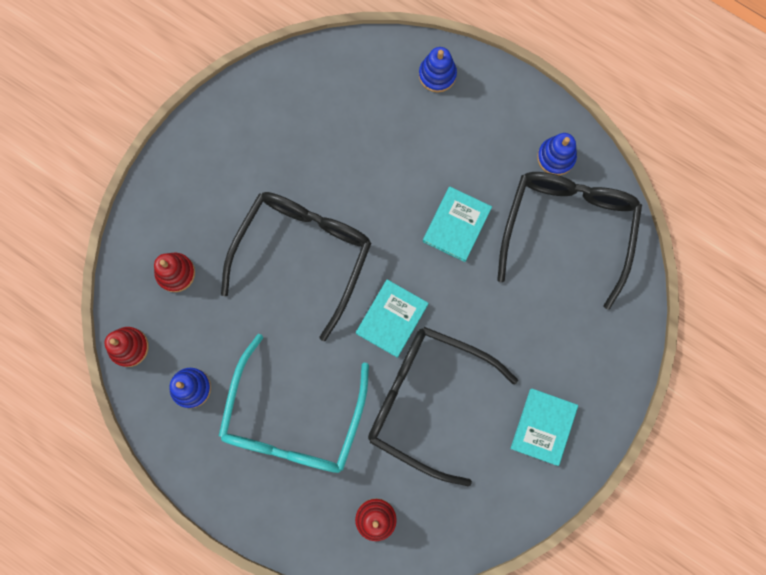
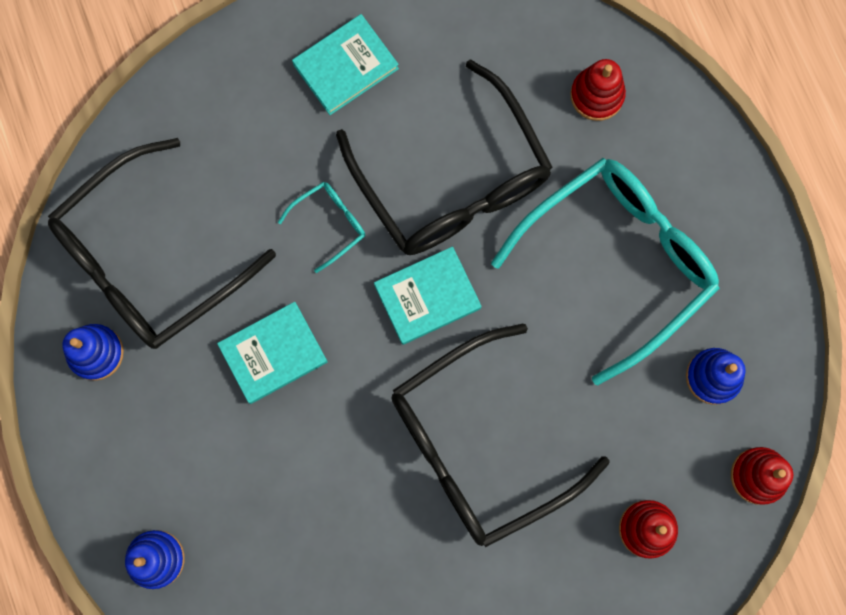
camera: 145 degrees left, 0 degrees up
(480, 322) = (330, 223): none -> turquoise glasses

